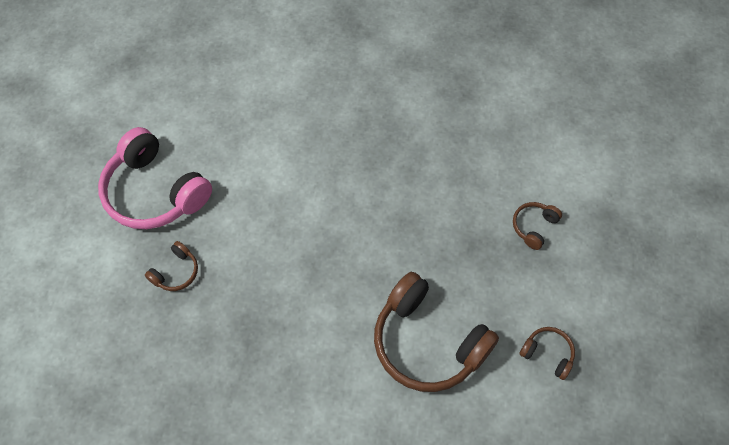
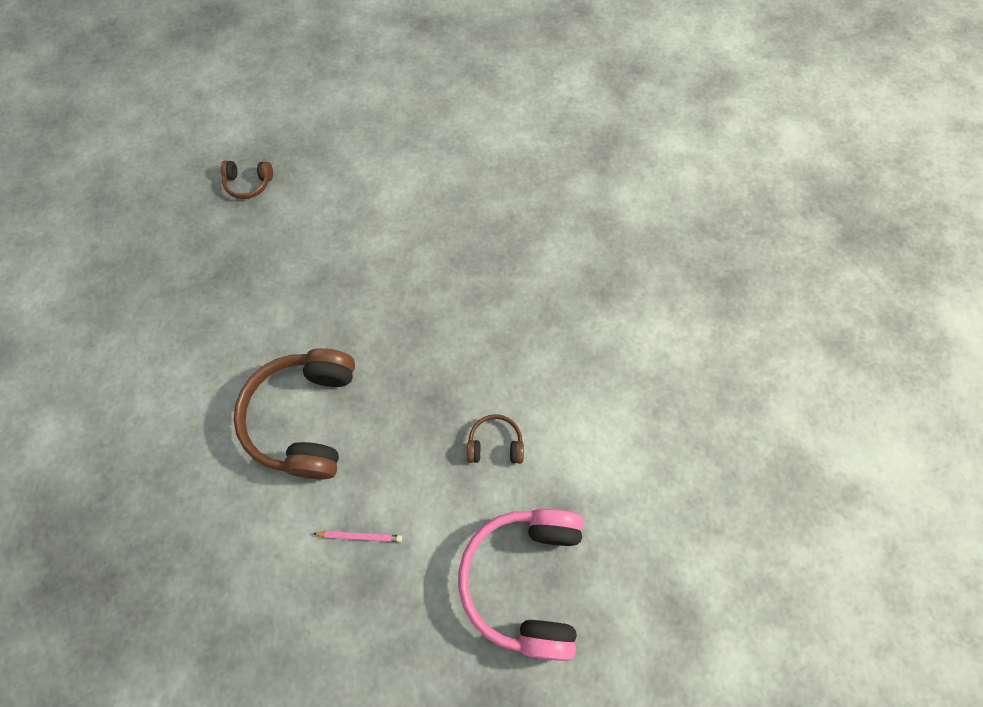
camera: 55 degrees right, 5 degrees up
(155, 192) = (312, 121): pink headphones -> pink headphones (525, 579)
(547, 354) = (360, 536): brown headphones -> pink pencil

